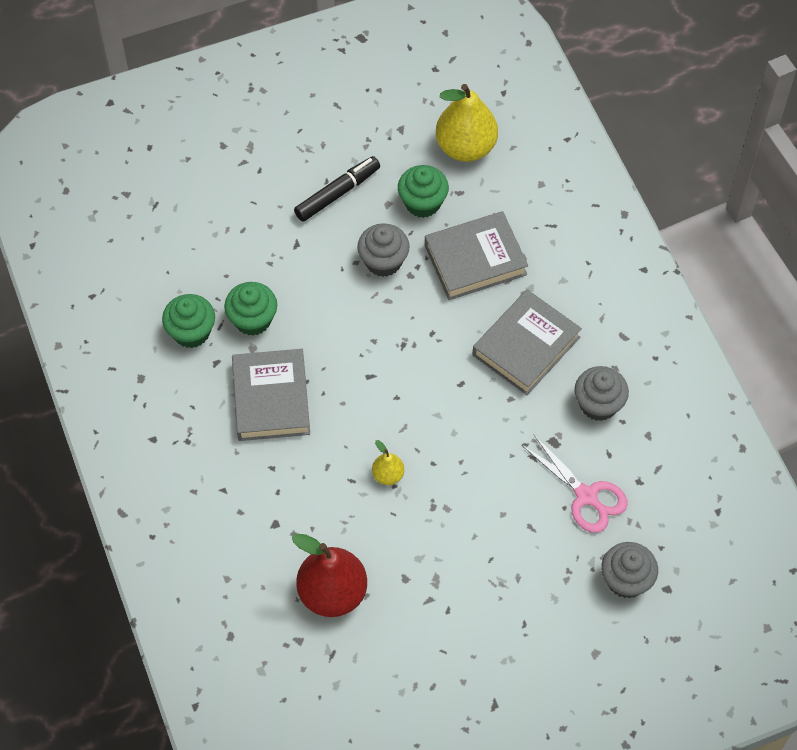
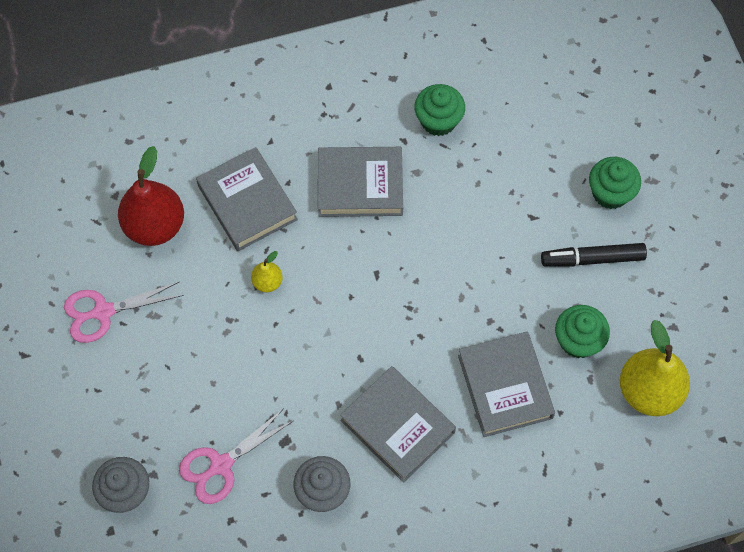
camera: 95 degrees right, 5 degrees up
(252, 320) = (448, 173): green cupcake -> green cupcake (610, 193)
(298, 504) = (247, 202): none -> grey book
(337, 193) = (592, 259): black marker -> black marker turned 120 degrees clockwise
(383, 261) = (508, 296): grey cupcake -> none
(437, 631) = (103, 312): none -> pink scissors

